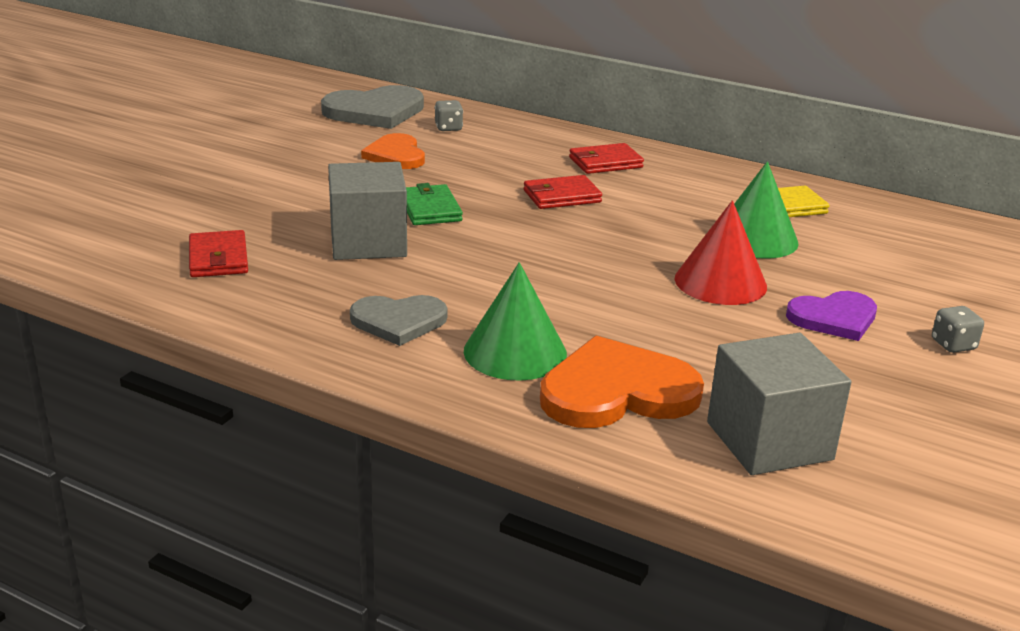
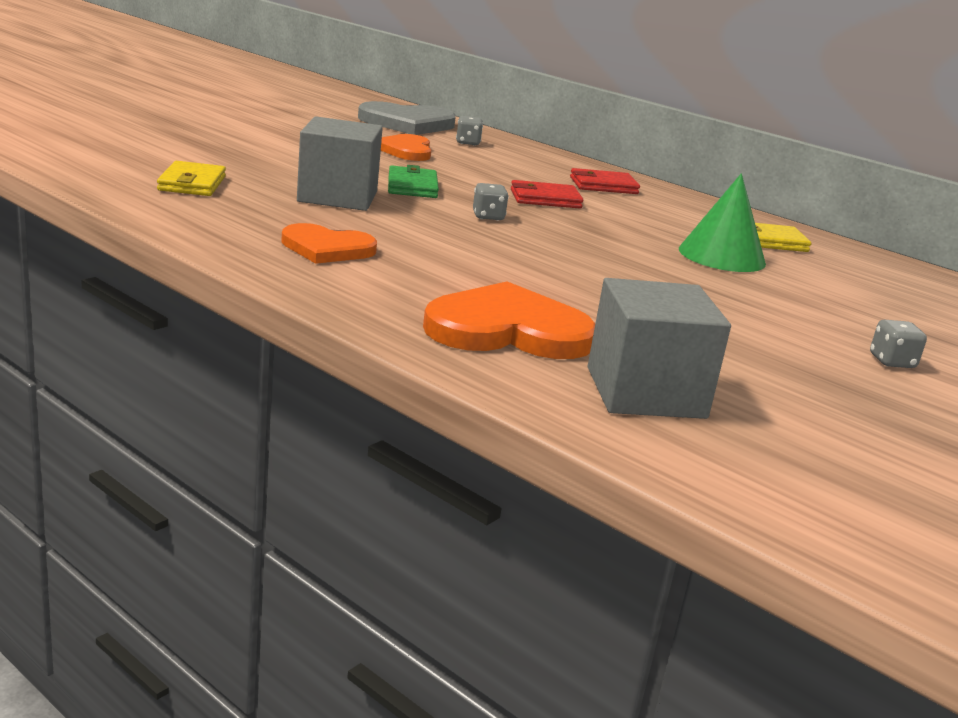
camera: 10 degrees right, 5 degrees down
(218, 258) = (192, 183): red wallet -> yellow wallet
(399, 321) = (327, 248): grey heart -> orange heart
(515, 352) = (425, 286): green cone -> none
(522, 236) = (488, 216): none -> grey dice
(720, 282) = (666, 277): red cone -> none
(834, 318) = (771, 321): purple heart -> none

